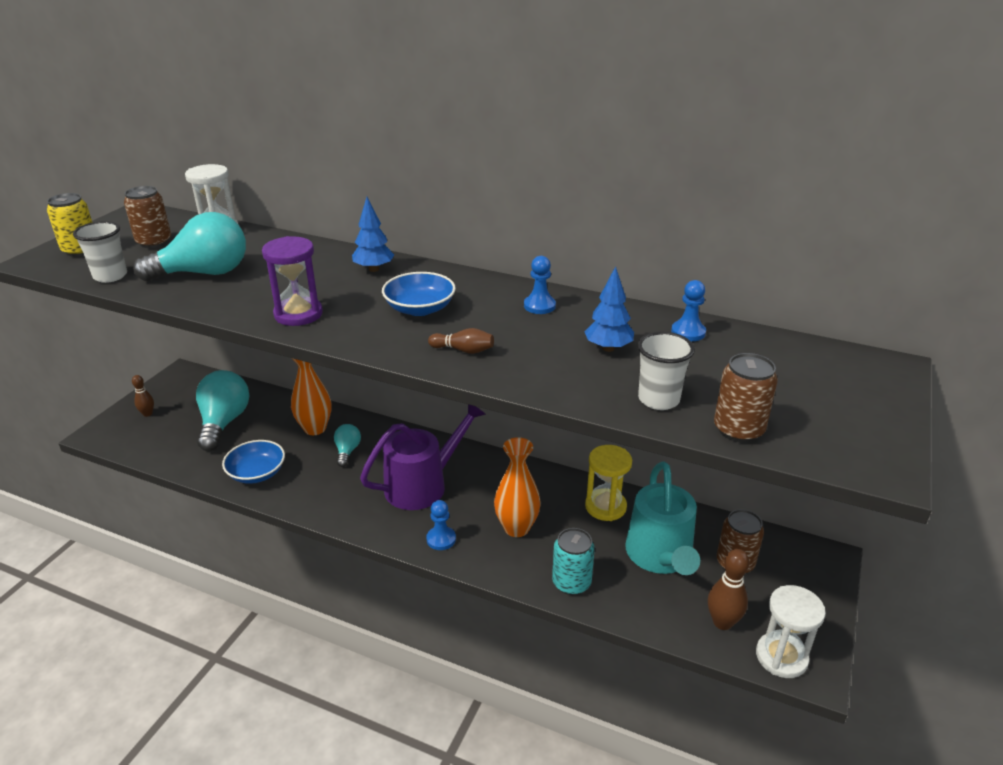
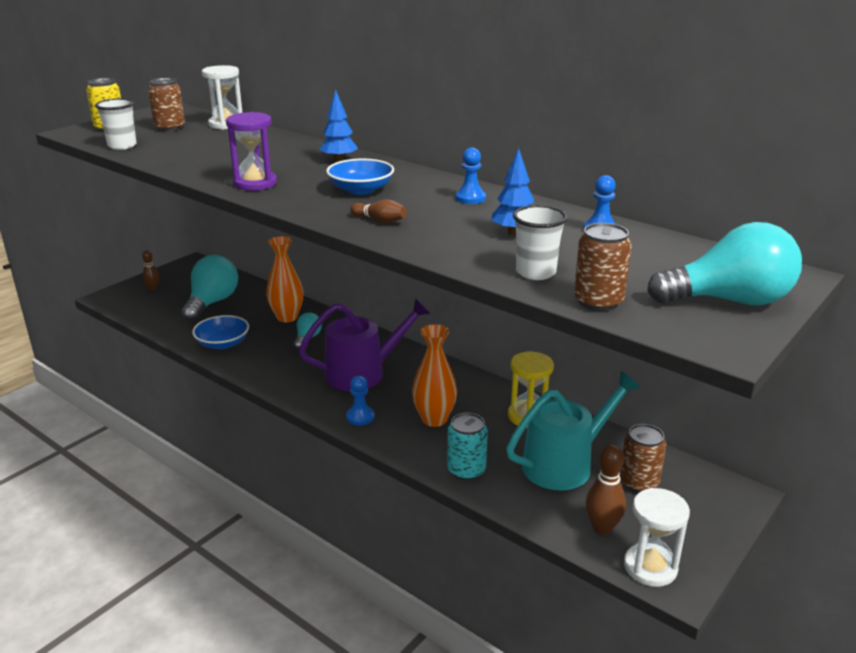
camera: 15 degrees right, 5 degrees down
(204, 273) = (196, 150): turquoise light bulb -> turquoise light bulb (729, 301)
(660, 556) = (564, 464): turquoise watering can -> turquoise watering can turned 135 degrees counterclockwise

